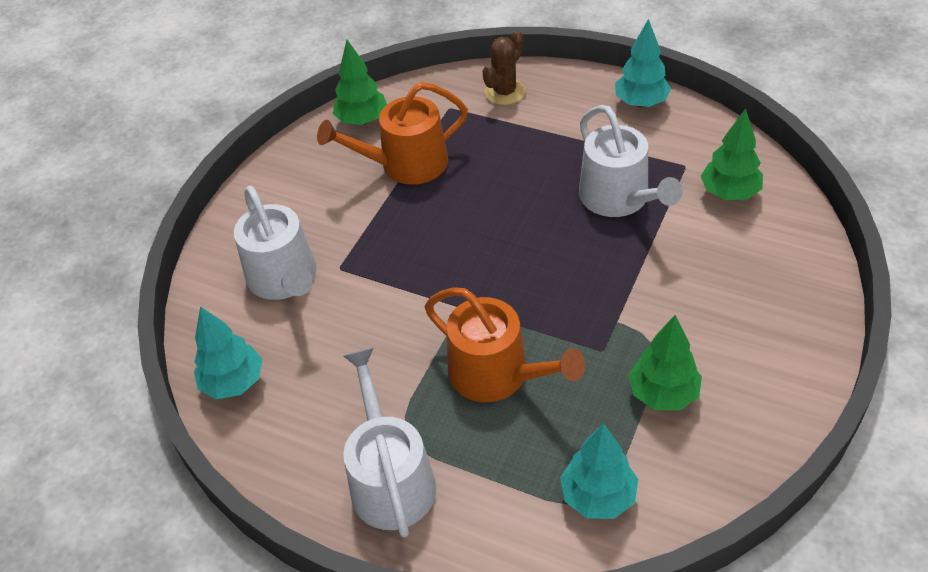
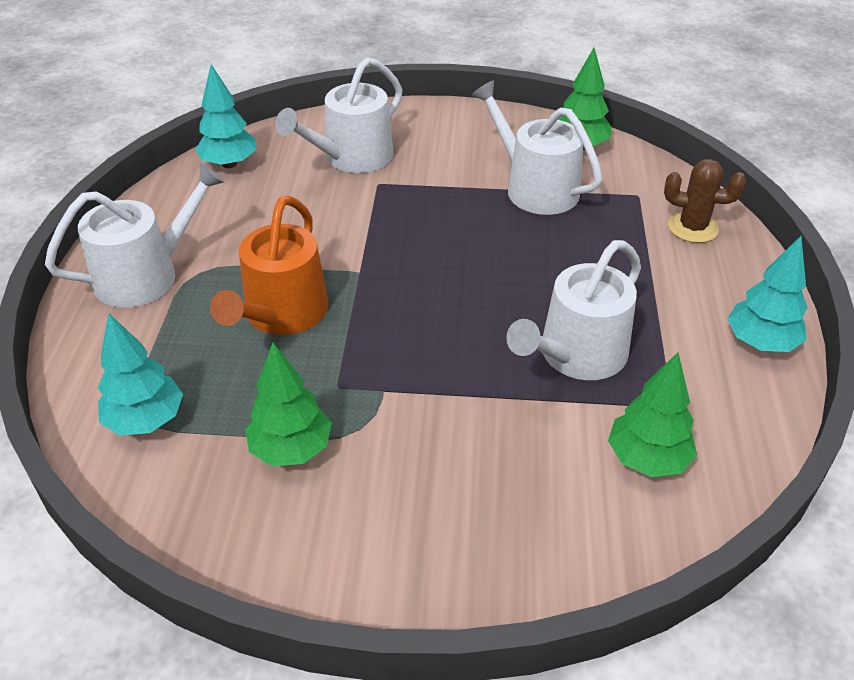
camera: 65 degrees right, 5 degrees down
(406, 164) = (535, 188): orange watering can -> white watering can

